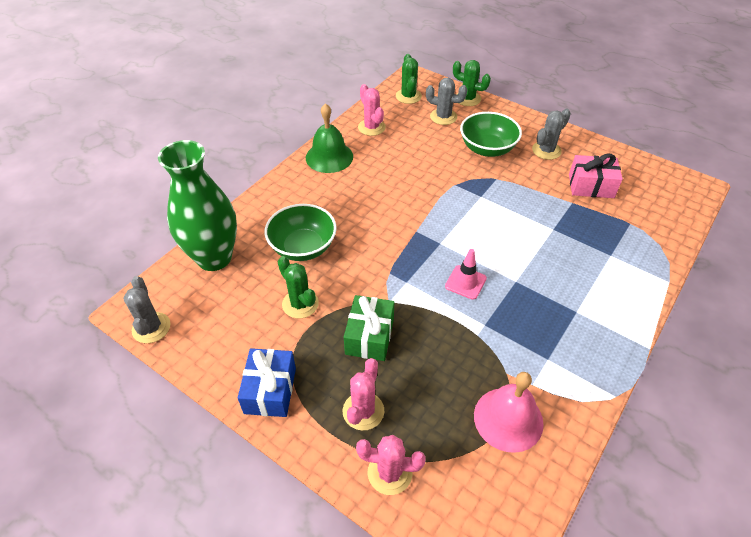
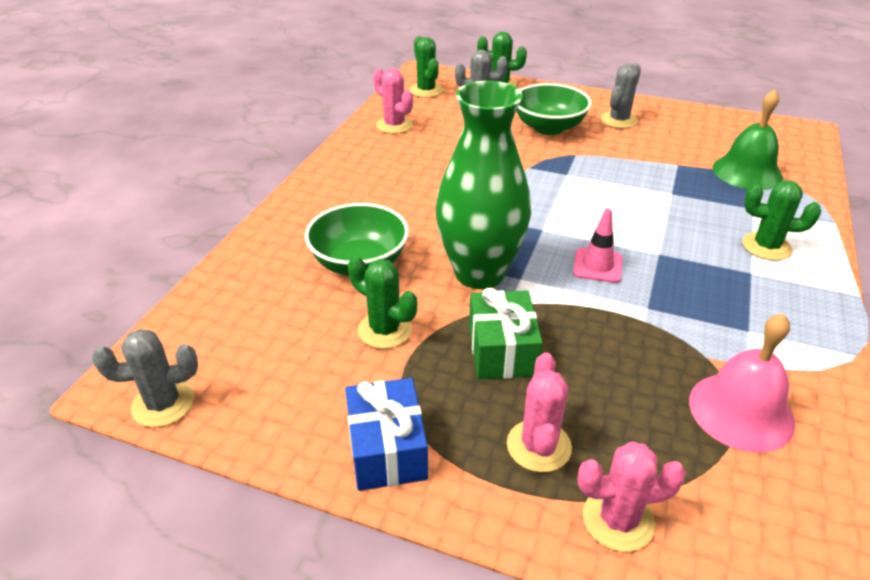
camera: 15 degrees left, 10 degrees down
(151, 328) = (163, 404): grey cactus -> grey cactus turned 75 degrees counterclockwise
(214, 258) = (233, 297): green vase -> green vase (479, 273)
(329, 157) = (352, 161): green bell -> green bell (747, 172)
(591, 186) = (689, 146): pink gift -> none
(601, 291) = (766, 246): none -> green cactus

